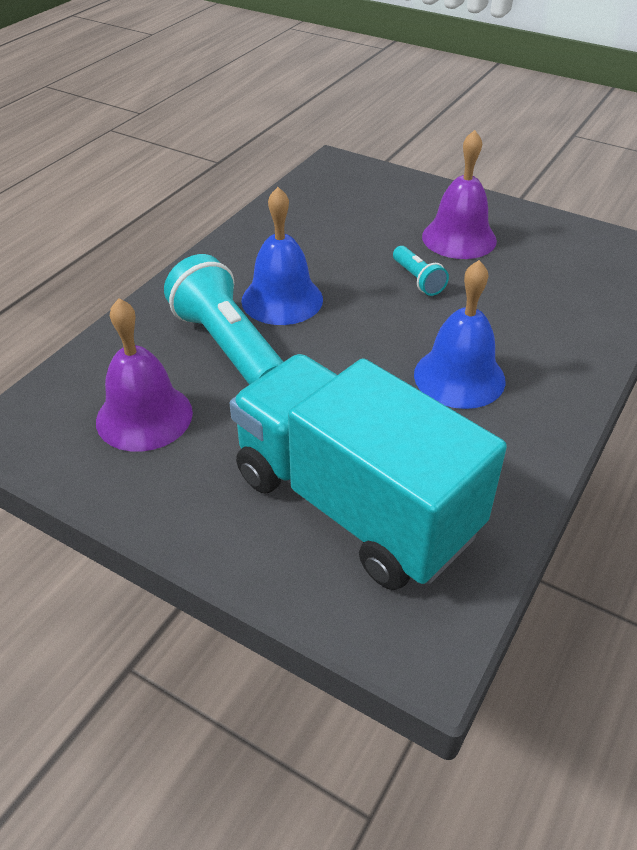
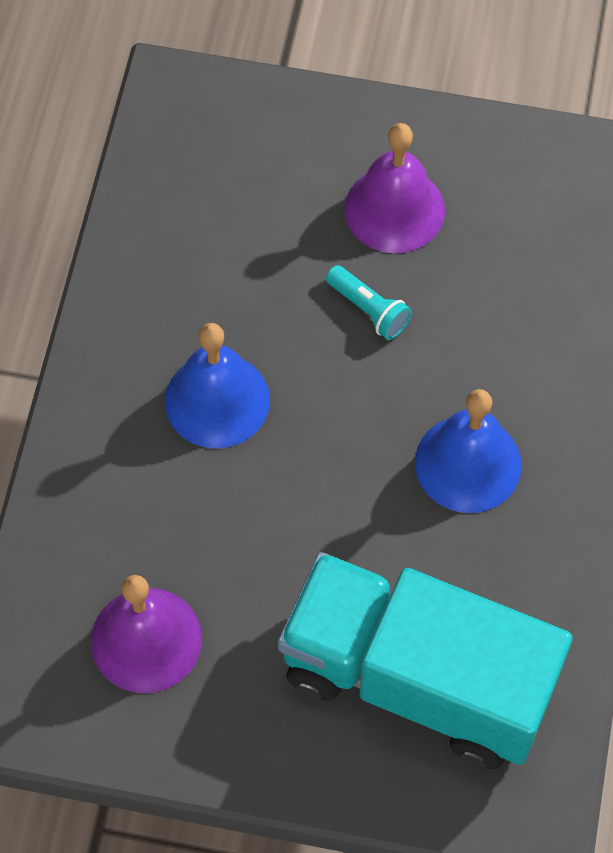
camera: 20 degrees left, 20 degrees up
(228, 346) = (188, 502): turquoise flashlight -> none

